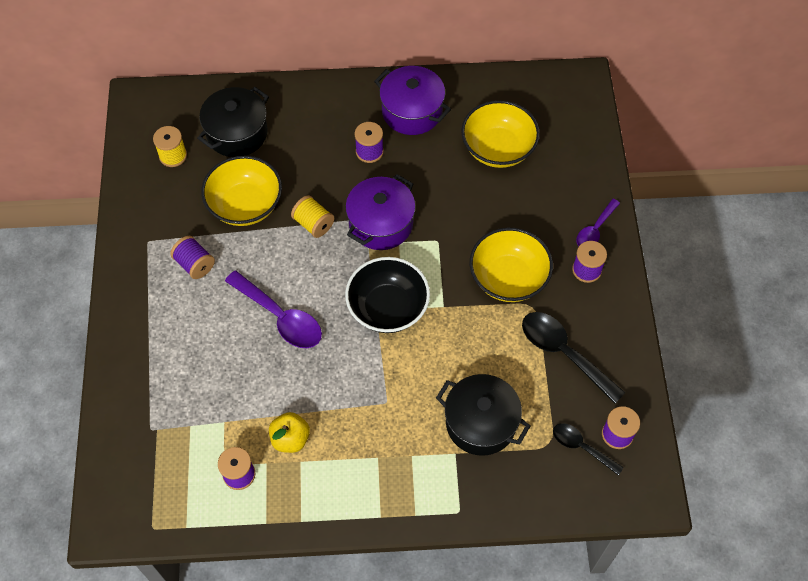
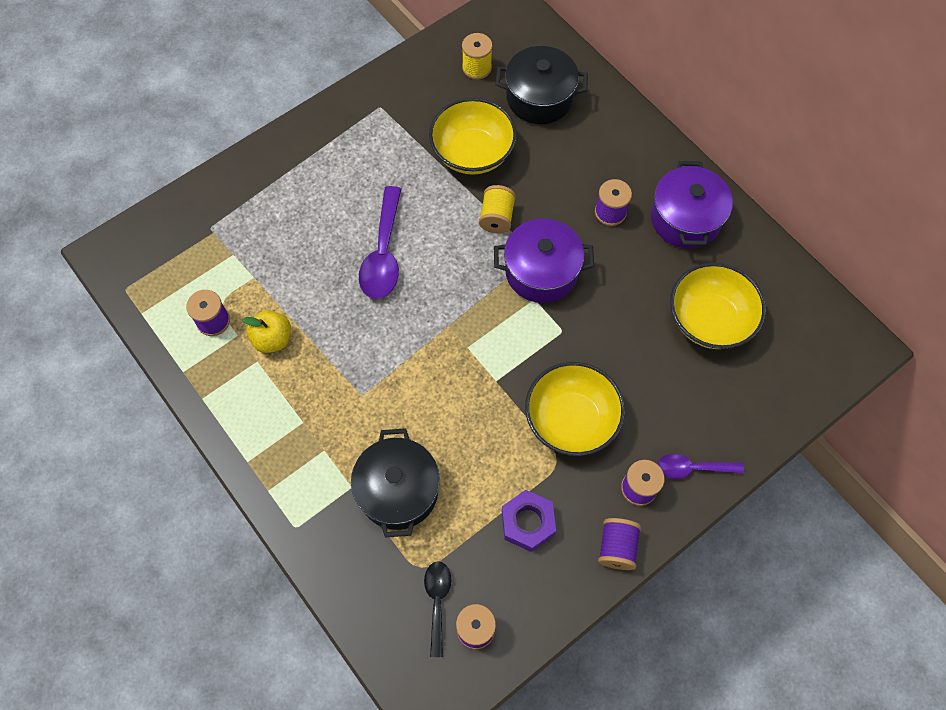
camera: 55 degrees right, 5 degrees up
(195, 264) = (385, 155): purple spool -> purple spool (617, 547)
(388, 308) = (458, 334): black bowl -> none
(564, 353) = (527, 523): black spoon -> purple nut

